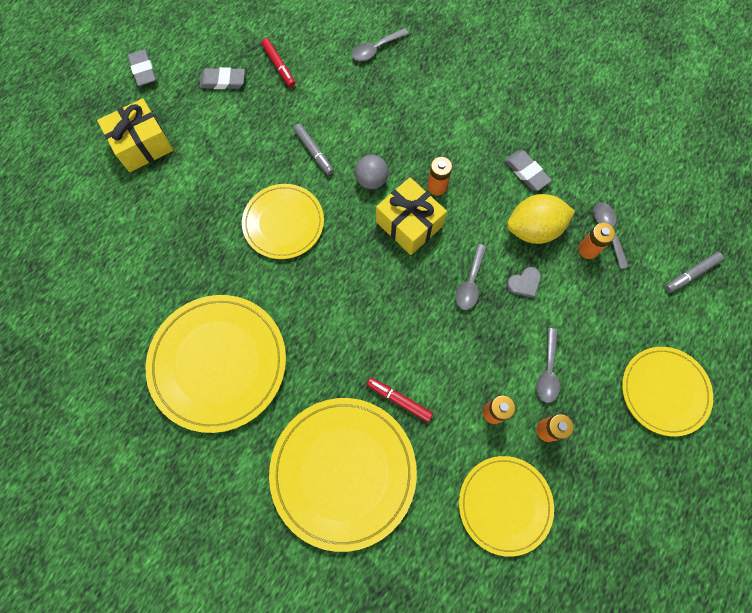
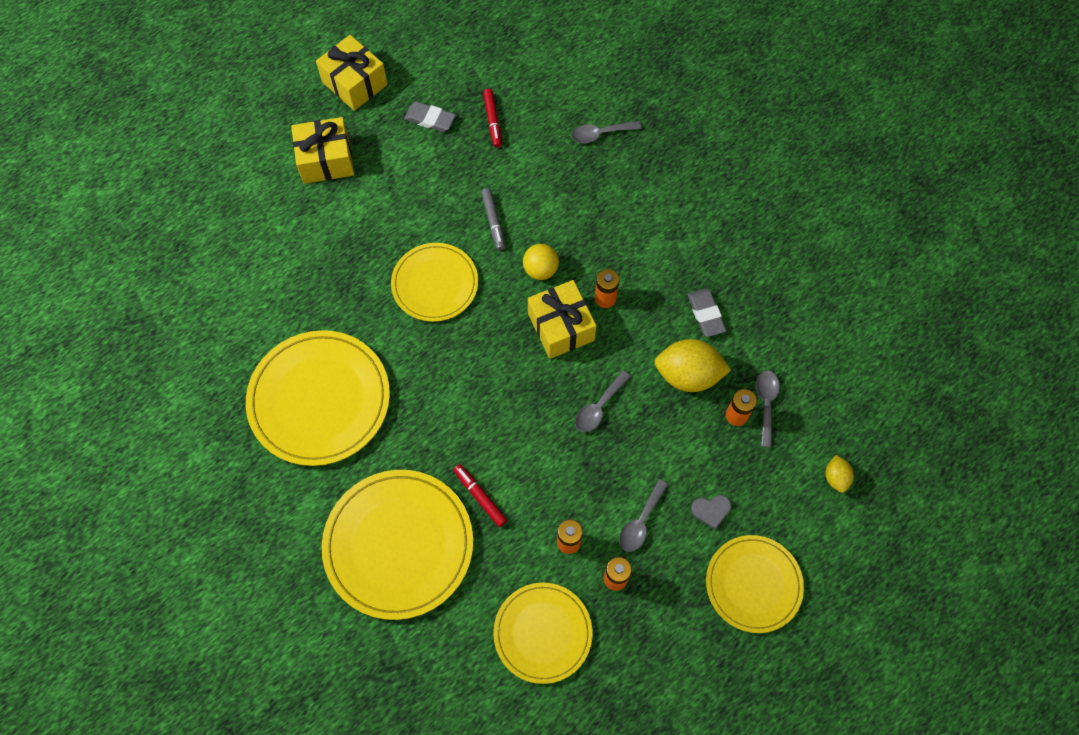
camera: 20 degrees right, 5 degrees down
(143, 70) = (355, 83): grey eraser -> yellow gift
(371, 180) = (540, 270): grey ball -> yellow ball
(524, 283) = (654, 426): grey heart -> grey heart (711, 510)
(691, 274) = (836, 477): grey marker -> yellow lemon

